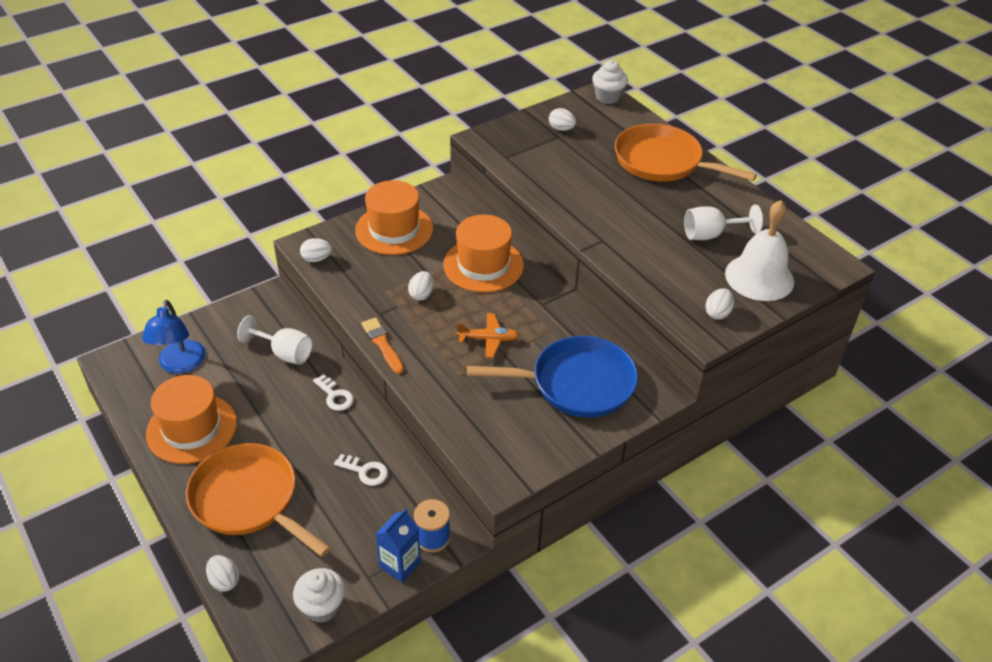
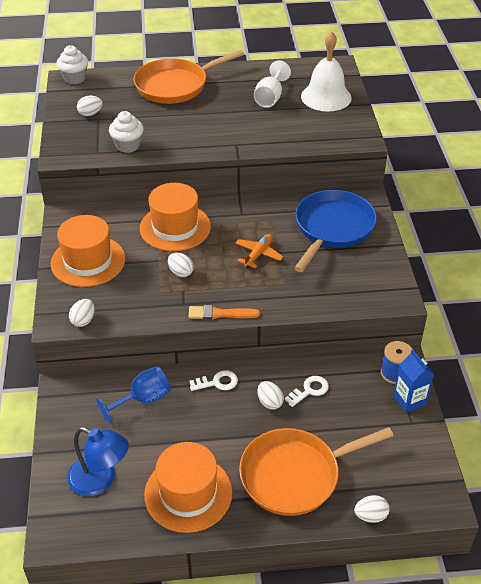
camera: 60 degrees left, 0 degrees up
(284, 353) = (143, 400): white goblet -> blue goblet
(322, 607) = (425, 459): white cupcake -> white cupcake (128, 146)
(717, 313) = (346, 126): white egg -> white egg (269, 402)

